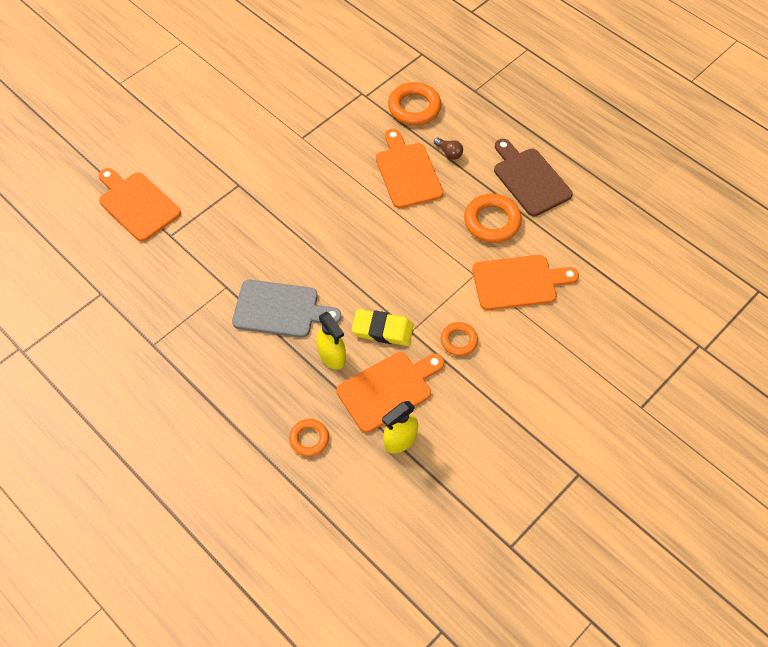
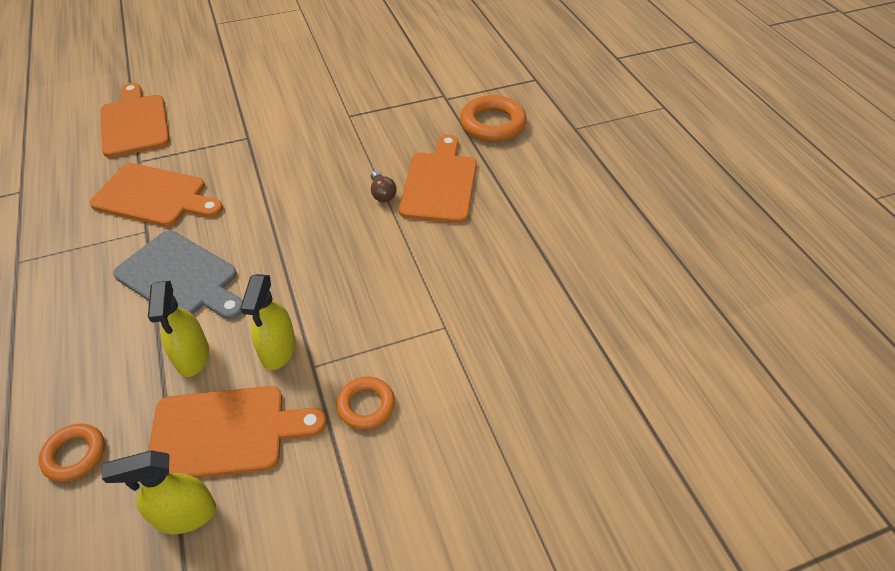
camera: 25 degrees right, 10 degrees down
(382, 330) = (278, 350): yellow eraser -> yellow spray bottle
(449, 153) = (503, 179): brown light bulb -> brown light bulb (382, 194)
(492, 221) = (509, 271): orange ring -> none
(518, 282) = (499, 360): orange cutting board -> orange cutting board (154, 196)
(529, 179) = (589, 240): brown cutting board -> none

